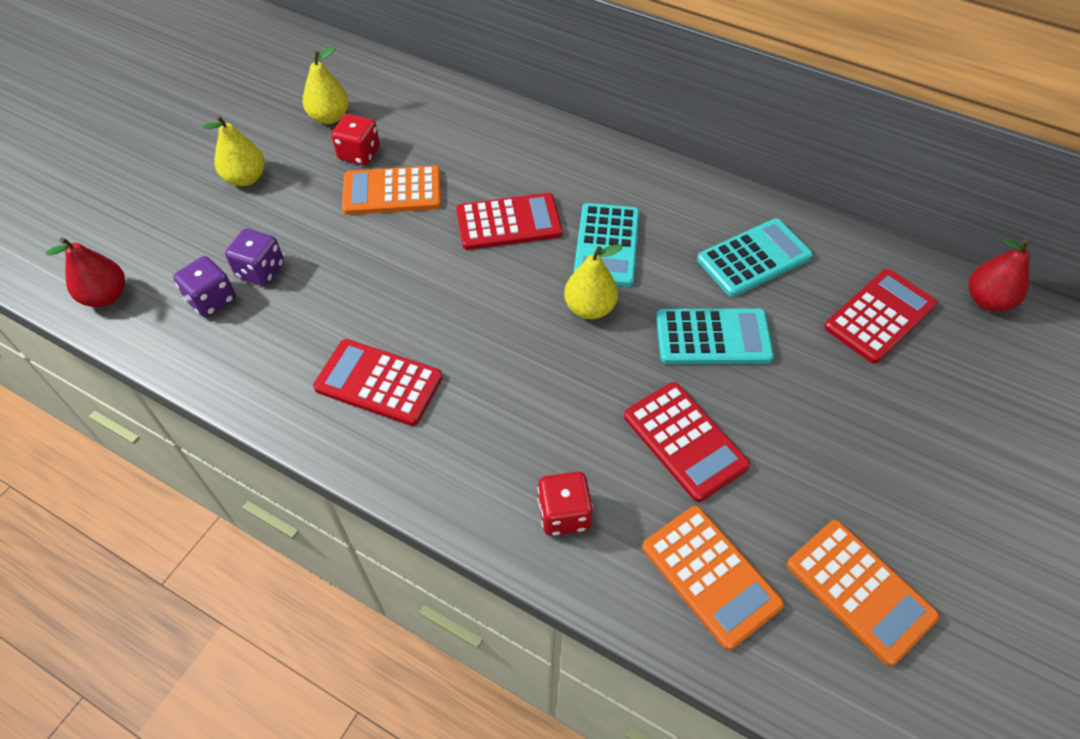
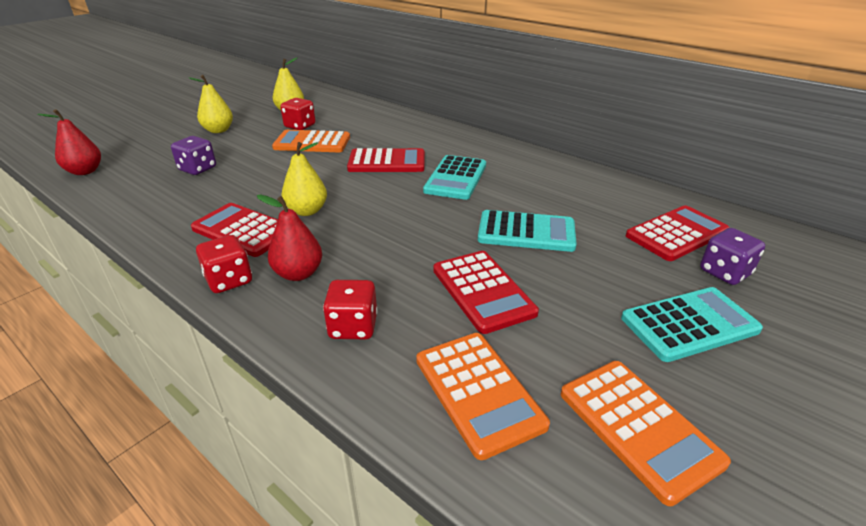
camera: 10 degrees right, 20 degrees down
(212, 300) = (154, 179): purple dice -> purple dice (724, 272)
(401, 468) = (229, 280): none -> red dice
(590, 308) = (429, 207): yellow pear -> yellow pear (307, 211)
(754, 258) = (572, 194): turquoise calculator -> turquoise calculator (689, 324)
(987, 300) = (777, 234): red pear -> red pear (298, 273)

